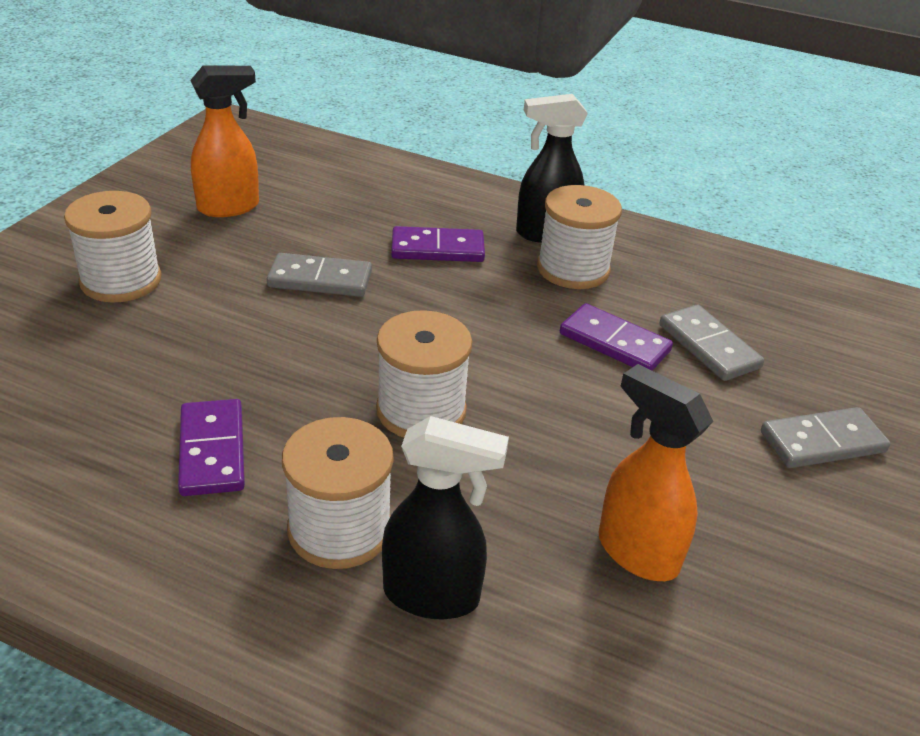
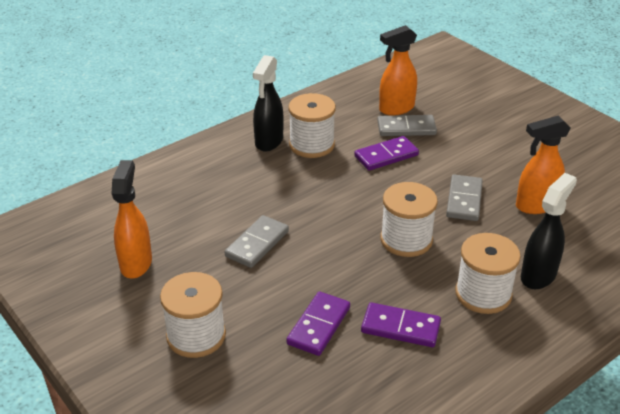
camera: 60 degrees left, 0 degrees up
(437, 249) = (256, 187): purple domino -> purple domino (318, 325)
(750, 324) = (396, 109): none -> orange spray bottle
(822, 442) = (490, 126): grey domino -> grey domino (464, 200)

